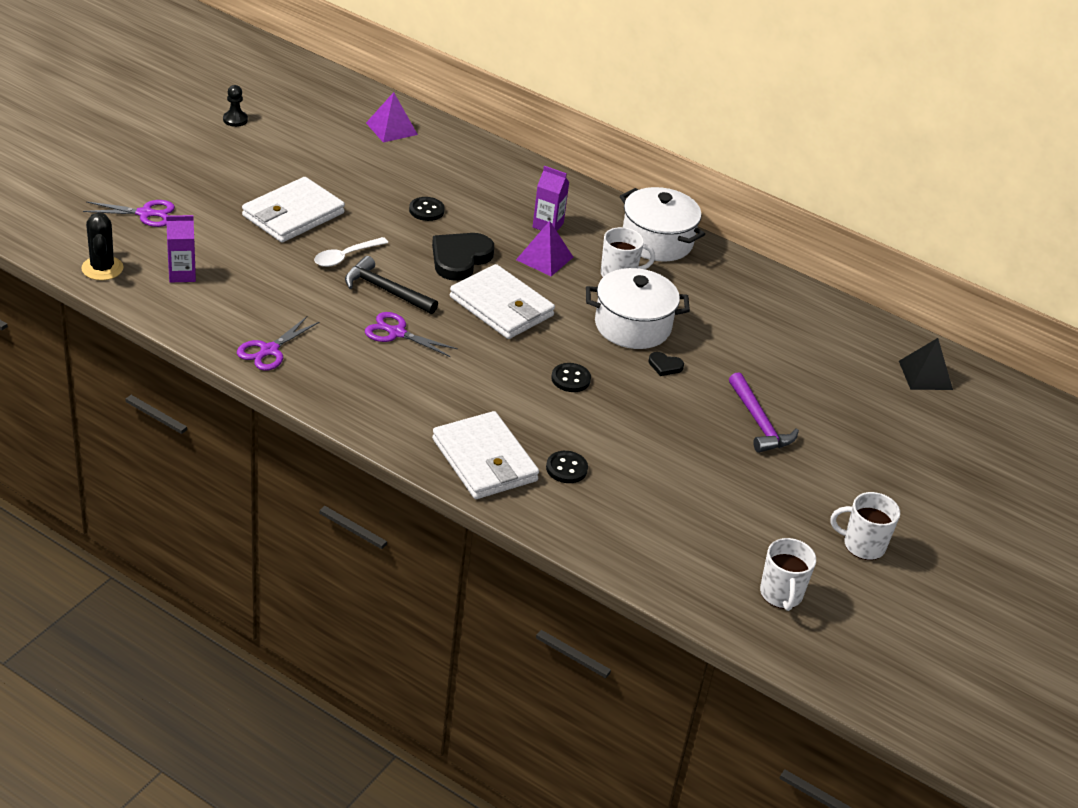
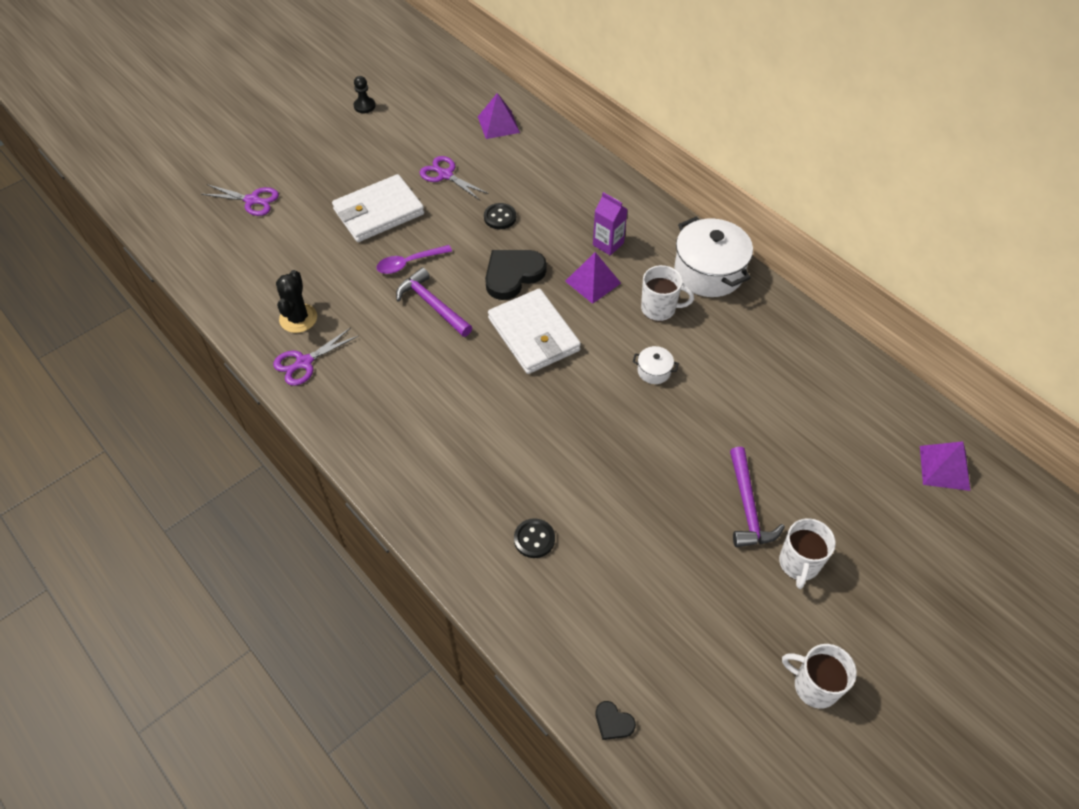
camera: 20 degrees right, 15 degrees up
(102, 268) = (194, 256): black cactus -> black cactus (298, 318)
(182, 274) = (259, 269): purple carton -> none
(345, 257) = (409, 263): white spoon -> purple spoon
(386, 290) = (432, 305): black hammer -> purple hammer
(396, 333) = (425, 355): purple scissors -> purple scissors (445, 175)
(485, 460) = (458, 517): white wallet -> none
(570, 379) = (573, 429): black button -> none
(632, 326) = (654, 371): white pot -> white pot, size x0.44
(665, 366) = (671, 423): black heart -> black heart (613, 722)
(781, 594) = (706, 739): white mug -> white mug (799, 564)
(925, 375) = (944, 468): black pyramid -> purple pyramid

